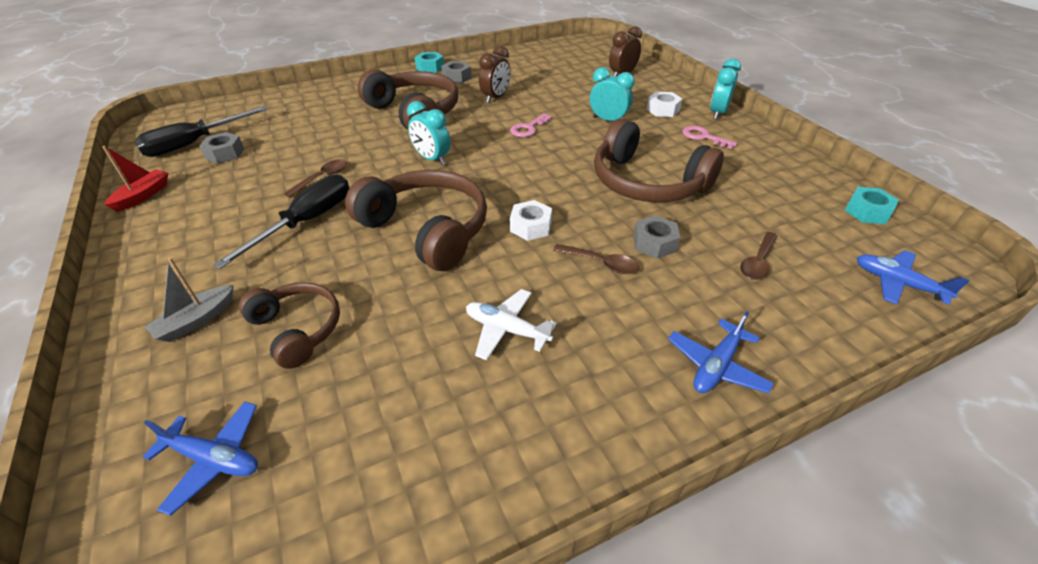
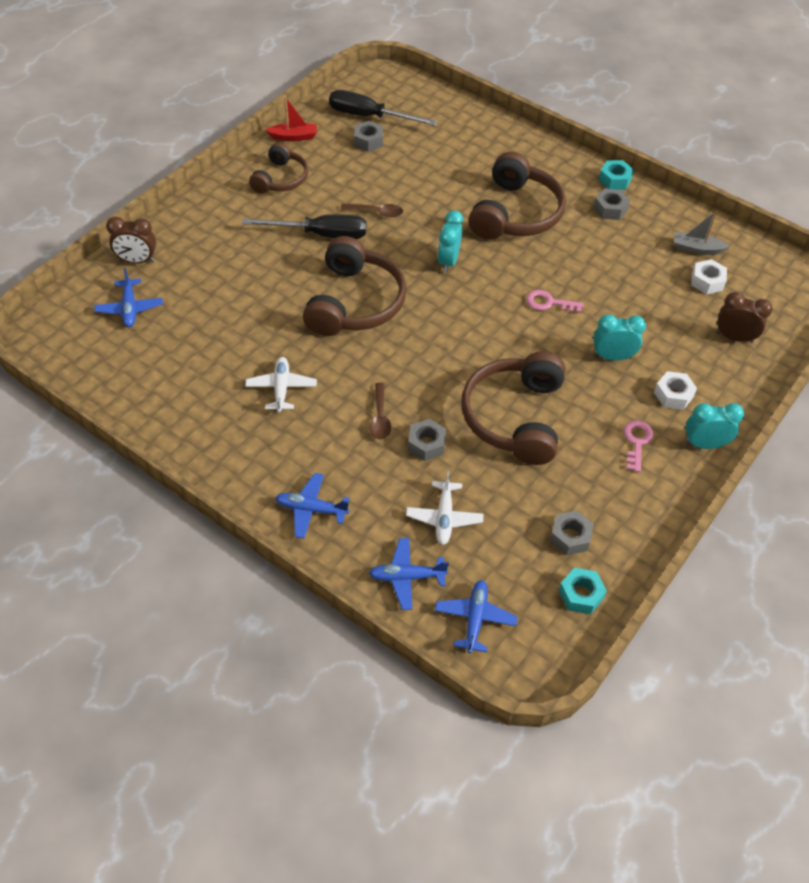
camera: 60 degrees right, 10 degrees up
(197, 320) = (206, 241): grey boat -> grey boat (697, 249)
(297, 329) = (225, 289): brown headphones -> brown headphones (280, 179)
(495, 98) = (590, 256): brown clock -> brown clock (137, 261)
(531, 226) = (398, 360): white nut -> white nut (707, 281)
(608, 120) = (612, 357): turquoise clock -> turquoise clock turned 90 degrees counterclockwise
(757, 262) = (444, 517): brown spoon -> white plane
(798, 197) = (570, 537): none -> grey nut
(837, 315) = (407, 577): none -> blue plane

